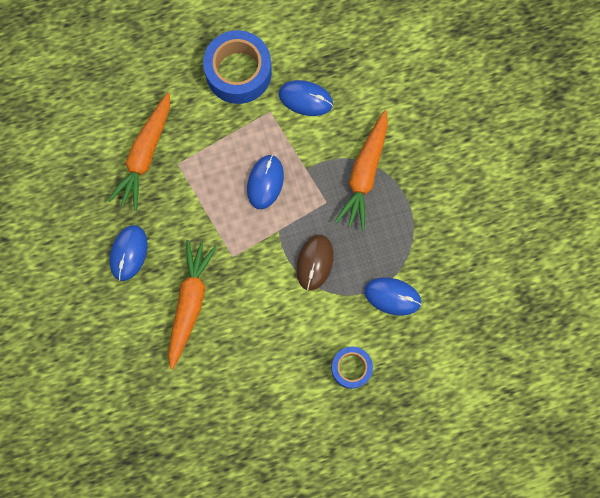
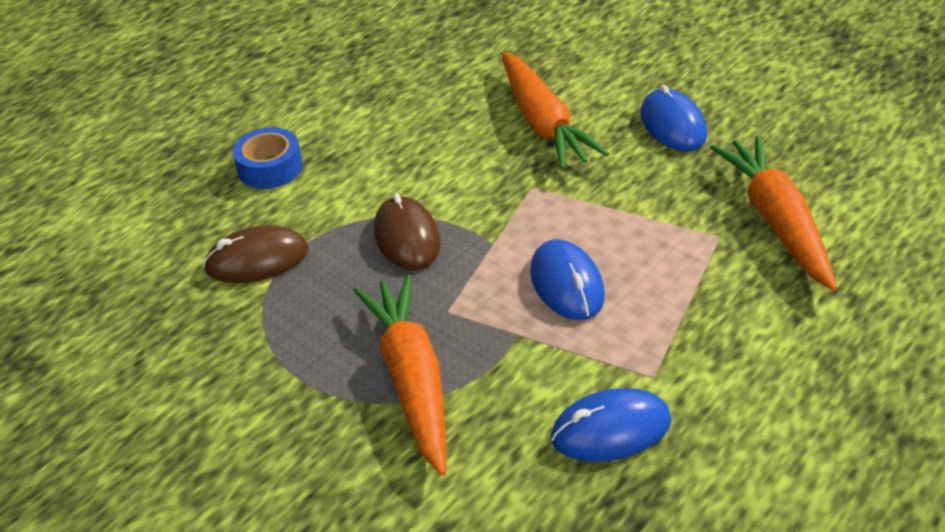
camera: 150 degrees right, 35 degrees down
(238, 72) = (766, 401): blue tape -> none
(392, 296) = (257, 259): blue mouse -> brown mouse

